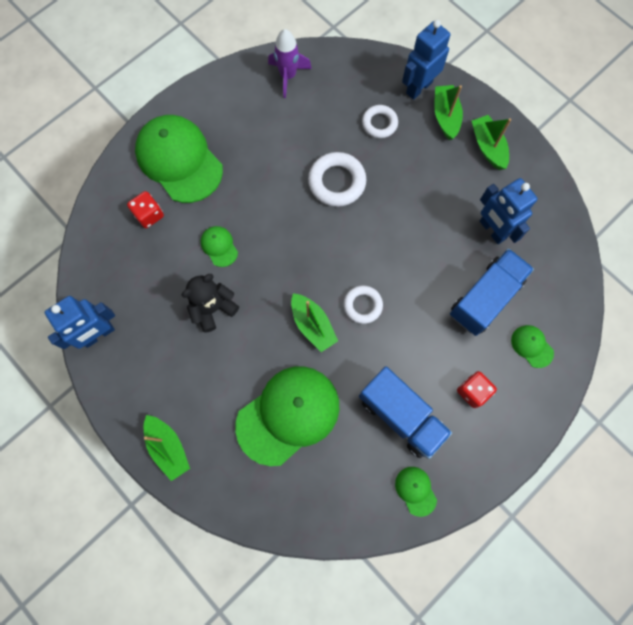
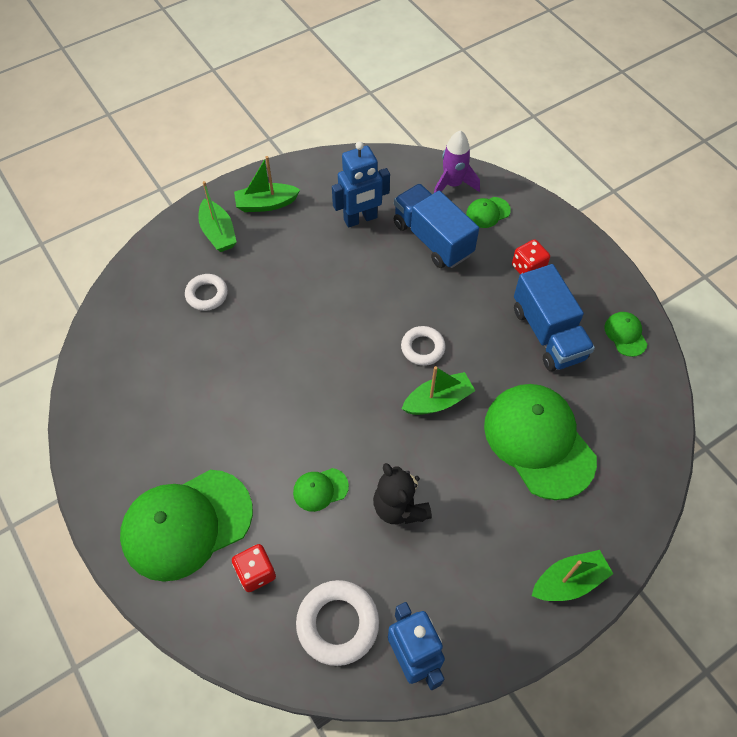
camera: 80 degrees left, 15 degrees down
(288, 76) = (109, 378): purple rocket -> purple rocket (452, 184)
(337, 182) = (268, 349): white ring -> white ring (337, 624)
(401, 415) = (548, 334): blue truck -> blue truck turned 105 degrees clockwise
(415, 490) = (625, 334): green cap -> green cap turned 90 degrees clockwise
(418, 87) = (174, 250): blue robot -> none
(445, 116) = (218, 233): green boat -> green boat turned 120 degrees counterclockwise

